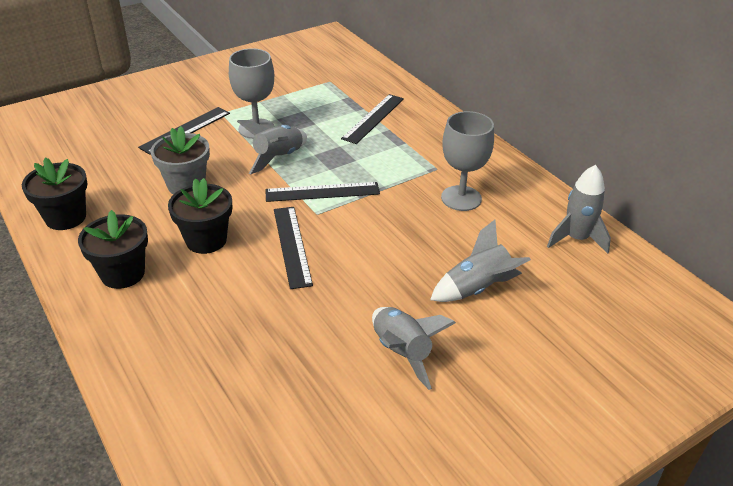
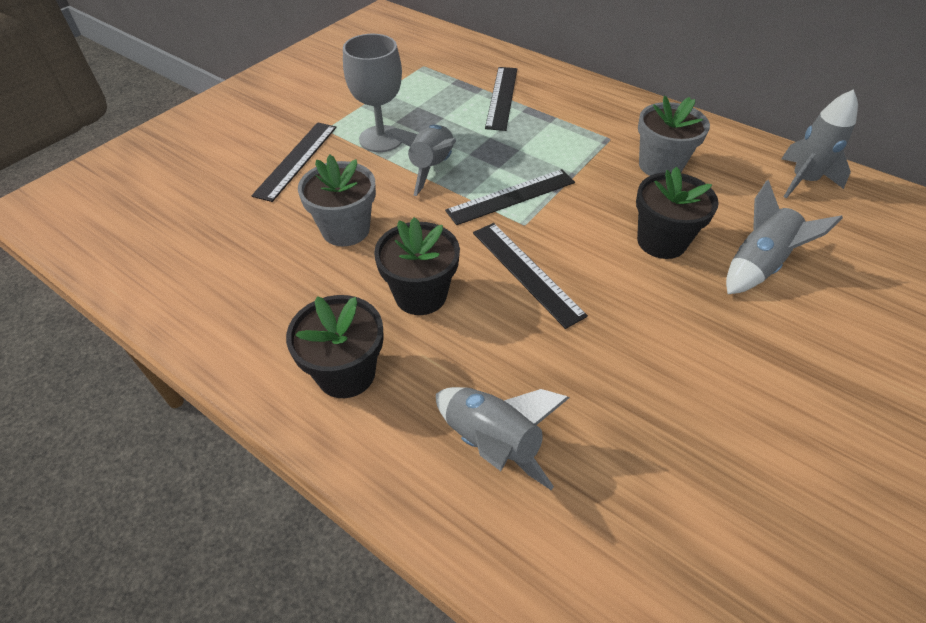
camera: 20 degrees left, 10 degrees up
(65, 217) = (216, 316): black flower pot -> black flower pot (661, 241)
(401, 352) = (745, 369): grey rocket -> grey rocket (492, 442)
(461, 198) = (660, 165): grey goblet -> grey flower pot

